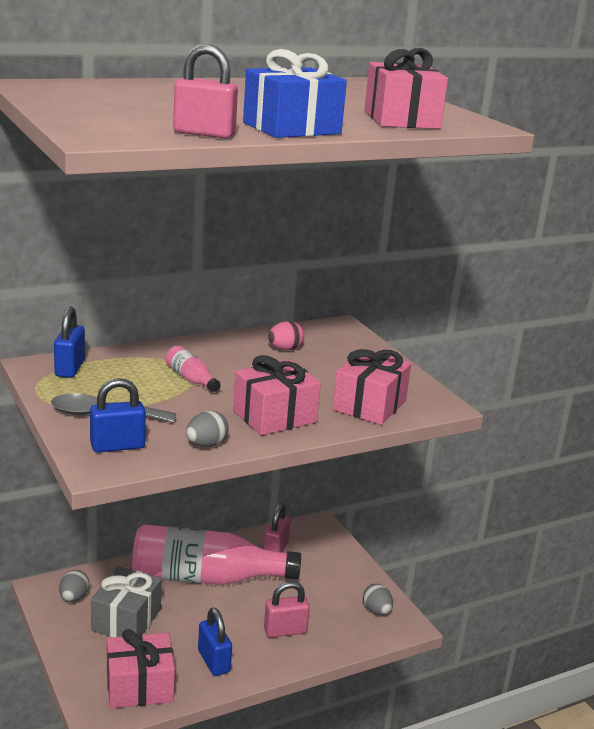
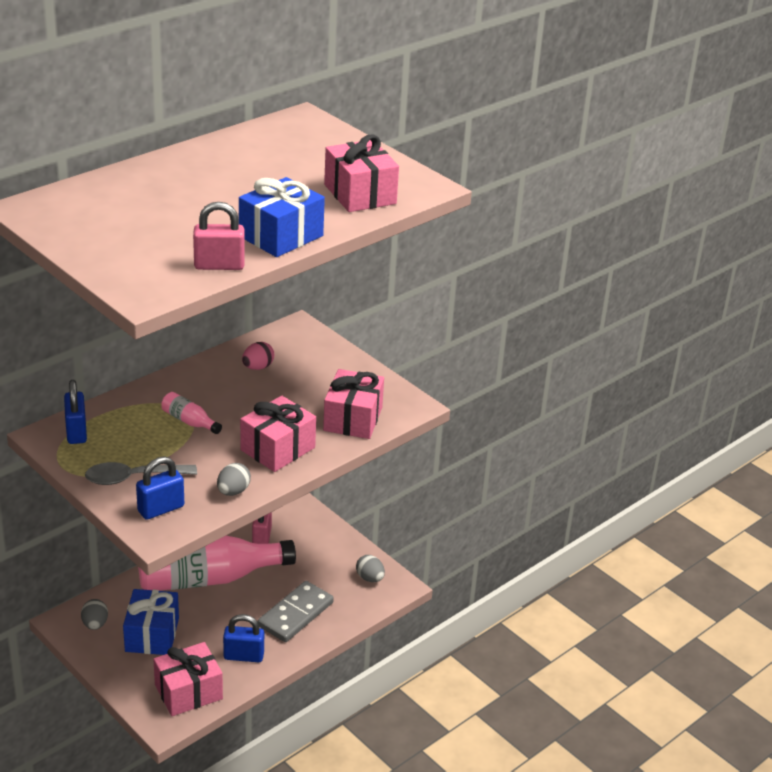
camera: 15 degrees left, 10 degrees up
(126, 620) = (152, 635): grey gift -> blue gift
(213, 661) = (243, 656): blue padlock -> blue padlock turned 45 degrees counterclockwise
(285, 631) = (296, 614): pink padlock -> grey domino

